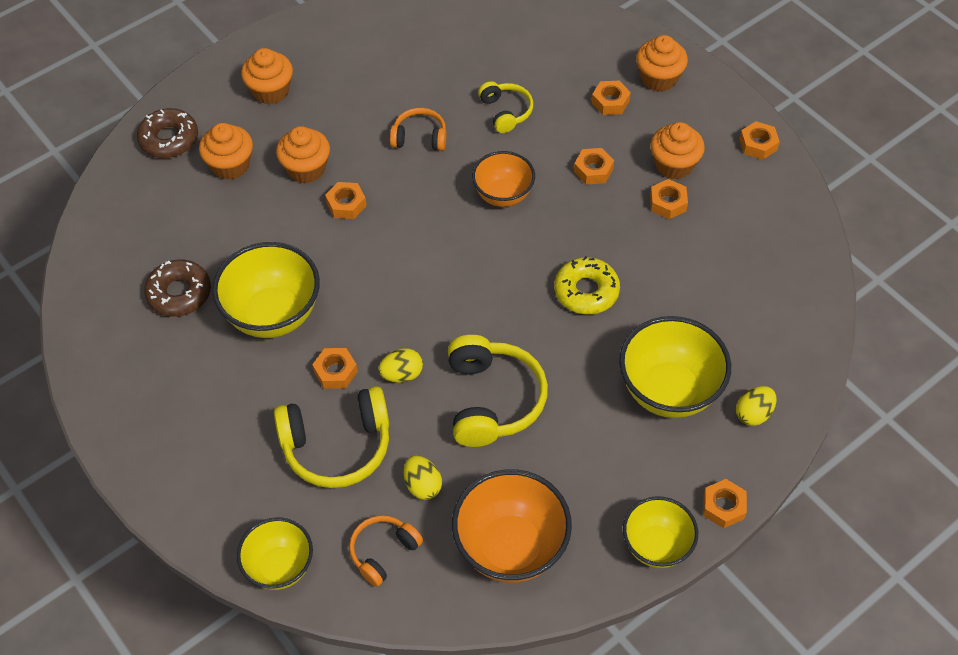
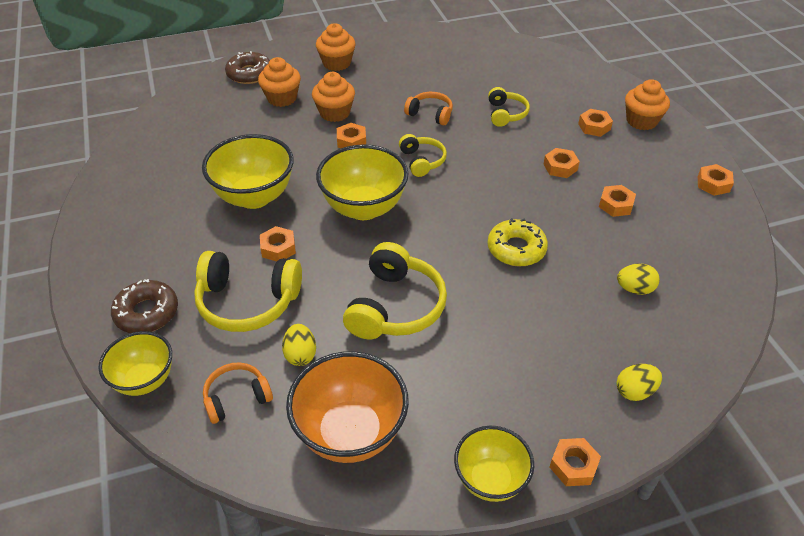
camera: 20 degrees right, 10 degrees down
(179, 293) = (195, 165): brown donut -> brown donut (147, 313)
(402, 374) = (330, 265): yellow egg -> yellow egg (634, 289)
(439, 208) = (422, 161): none -> yellow headphones
(503, 195) = (477, 165): orange bowl -> none
(669, 391) = (558, 347): yellow bowl -> yellow bowl (364, 208)
(674, 165) = (632, 180): orange cupcake -> none

